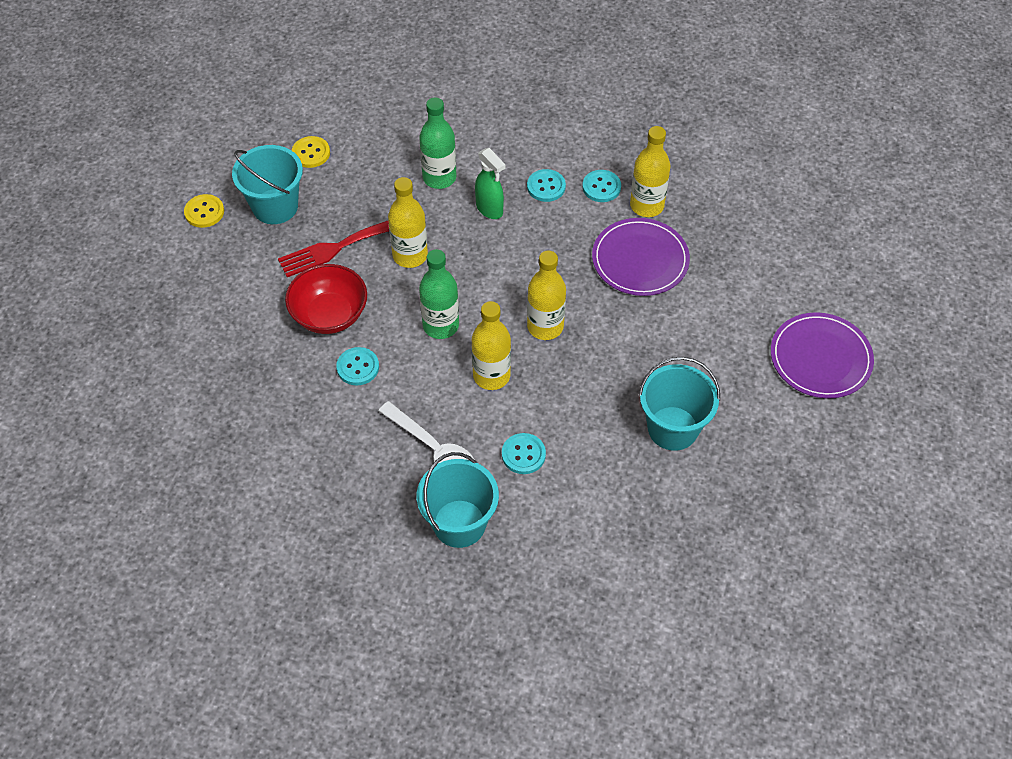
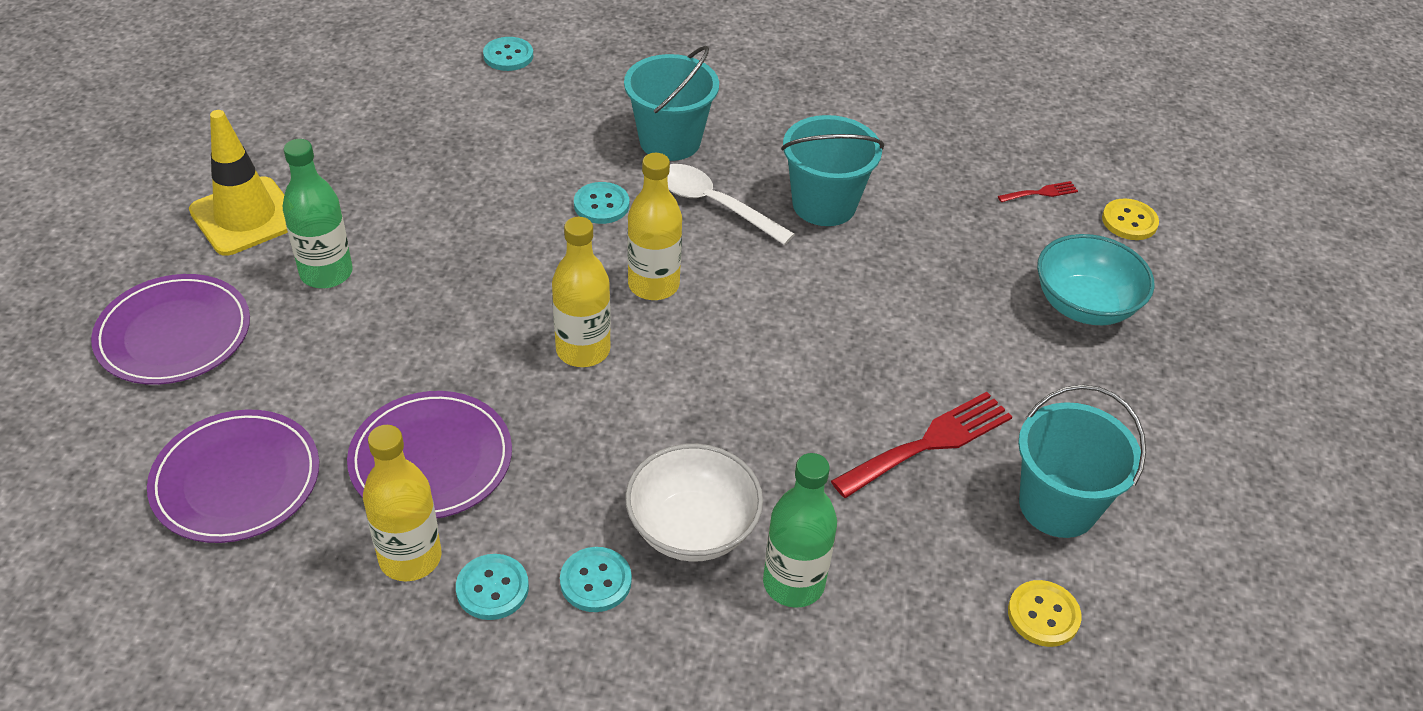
camera: 170 degrees right, 10 degrees down
(165, 444) = (1041, 193): none -> red fork
(187, 338) = (1084, 305): none -> turquoise bowl
(204, 212) = (1167, 487): yellow button -> yellow button (1129, 221)
(329, 315) = (901, 346): red bowl -> none
(358, 367) = (838, 284): turquoise button -> turquoise button (508, 56)
(410, 255) = (808, 439): yellow bottle -> none
(441, 325) = (736, 342): green bottle -> green bottle (326, 273)
(489, 209) = (692, 528): green spray bottle -> white bowl
(673, 428) = (407, 241): turquoise bucket -> turquoise bucket (824, 204)
(752, 255) = (236, 480): none -> purple plate
(799, 460) = (245, 217): none -> yellow traffic cone

